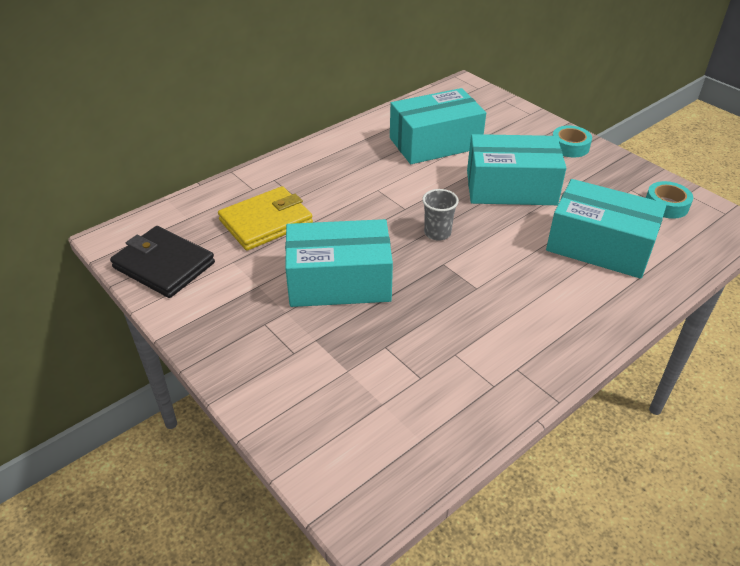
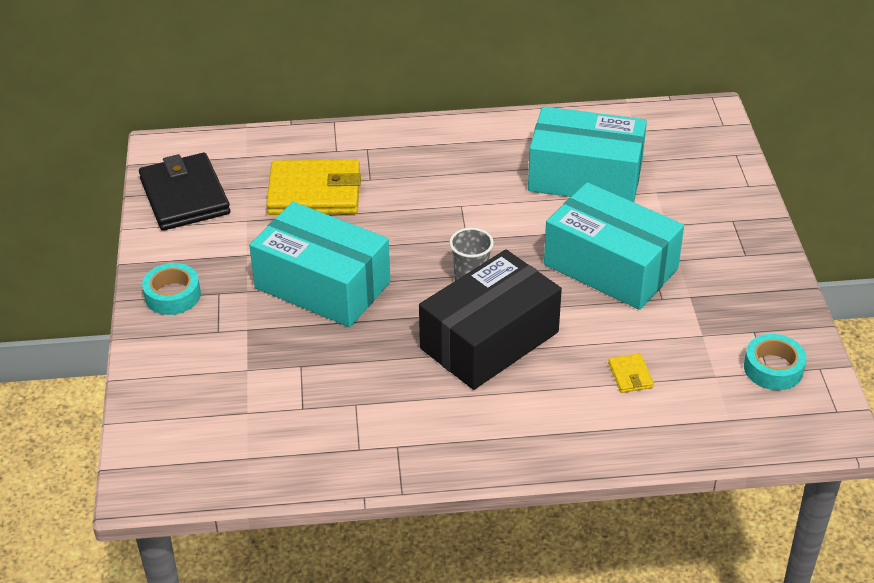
camera: 35 degrees right, 0 degrees up
(492, 265) = (489, 340): none -> black box
(569, 146) = (745, 248): turquoise tape -> turquoise tape (172, 295)
(599, 246) = (630, 375): turquoise box -> yellow wallet

